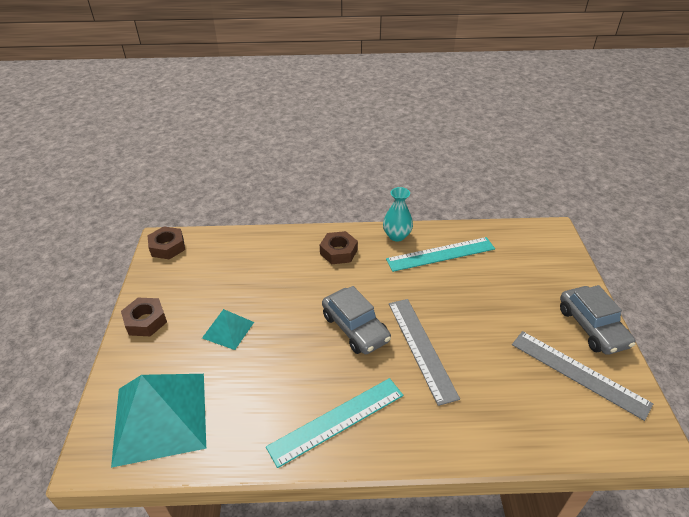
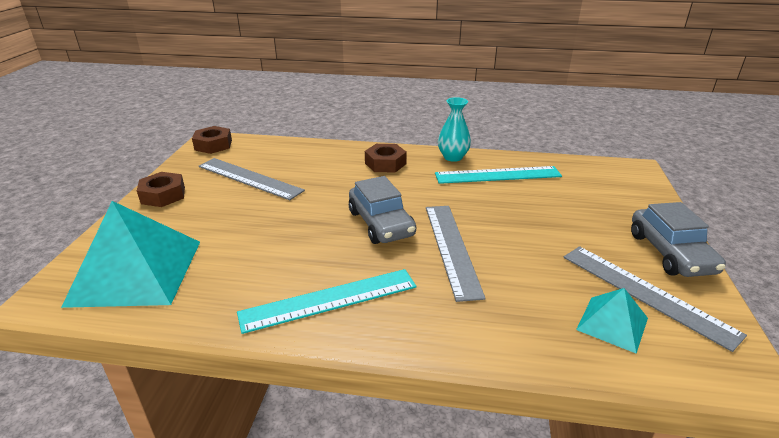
camera: 10 degrees right, 10 degrees down
(219, 287) = (249, 178): none -> grey ruler
(228, 330) = (243, 210): turquoise pyramid -> turquoise pyramid (612, 323)

